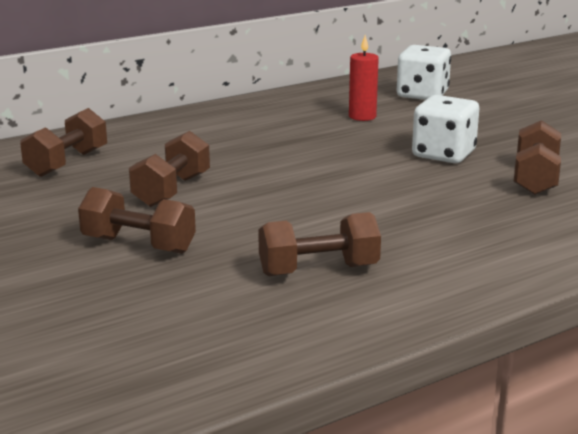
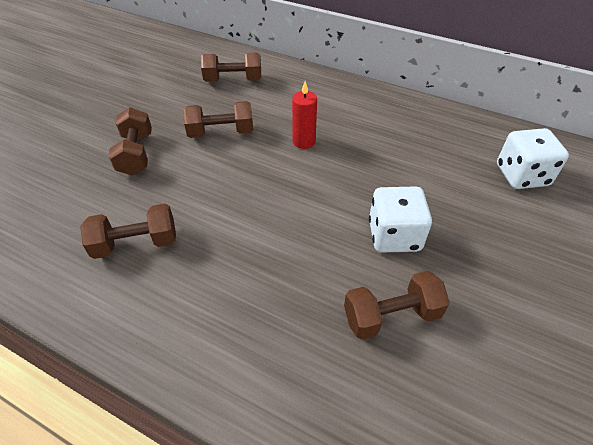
camera: 60 degrees right, 25 degrees up
(318, 270) = (136, 243): brown dumbbell -> brown dumbbell turned 60 degrees counterclockwise
(362, 116) = (432, 161): red candle -> red candle (304, 142)

